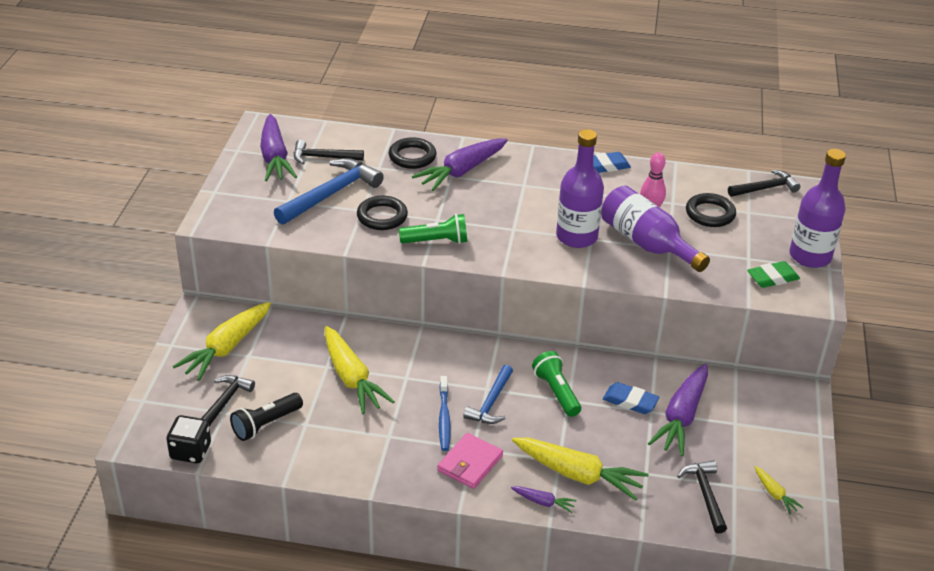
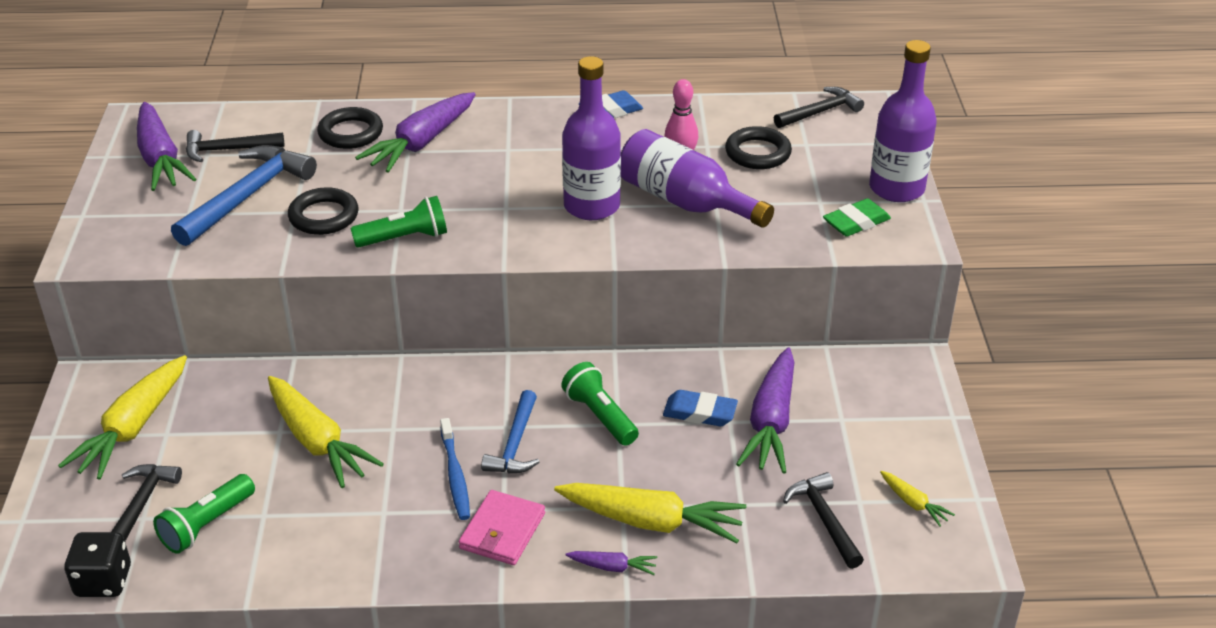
camera: 10 degrees left, 0 degrees up
(266, 424) = (206, 525): black flashlight -> green flashlight

